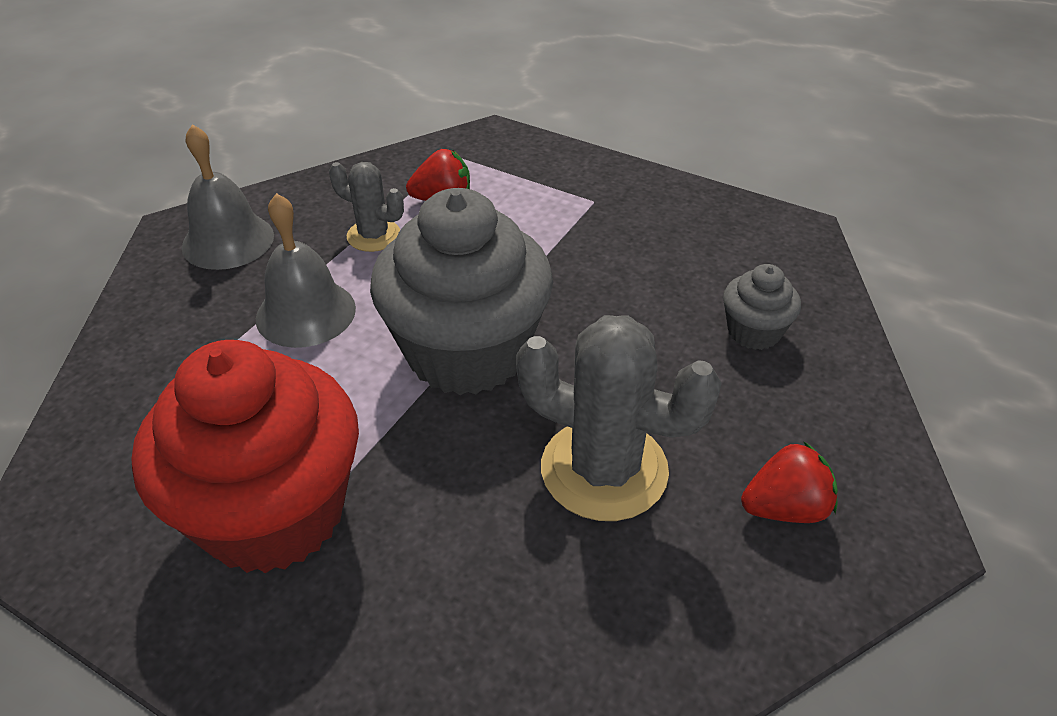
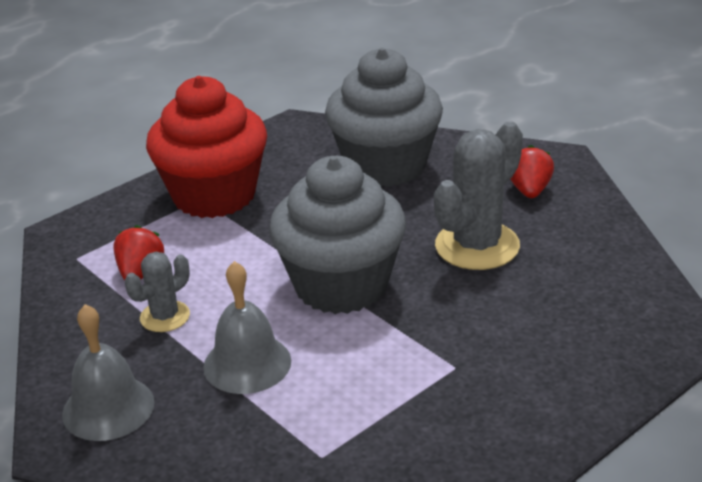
camera: 70 degrees left, 10 degrees down
(273, 512) = (459, 392): red cupcake -> red cupcake (214, 195)
(753, 332) = (385, 166): grey cupcake -> grey cupcake, size x2.22

